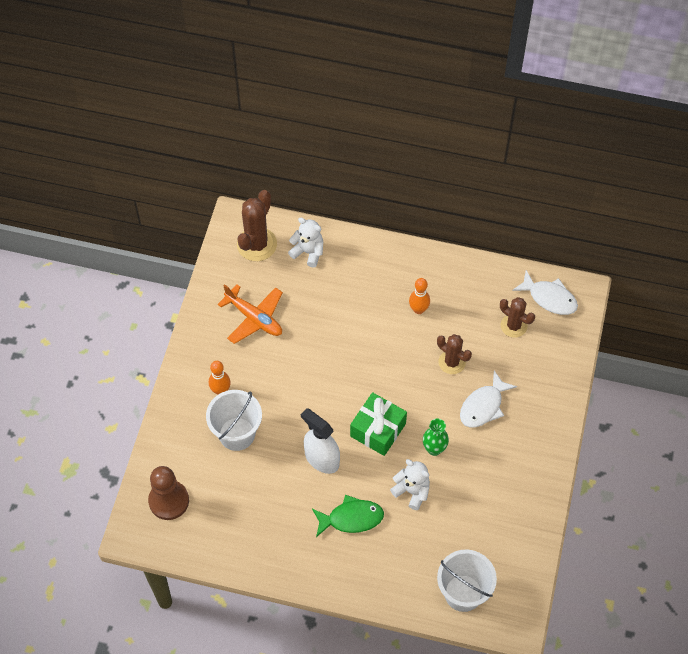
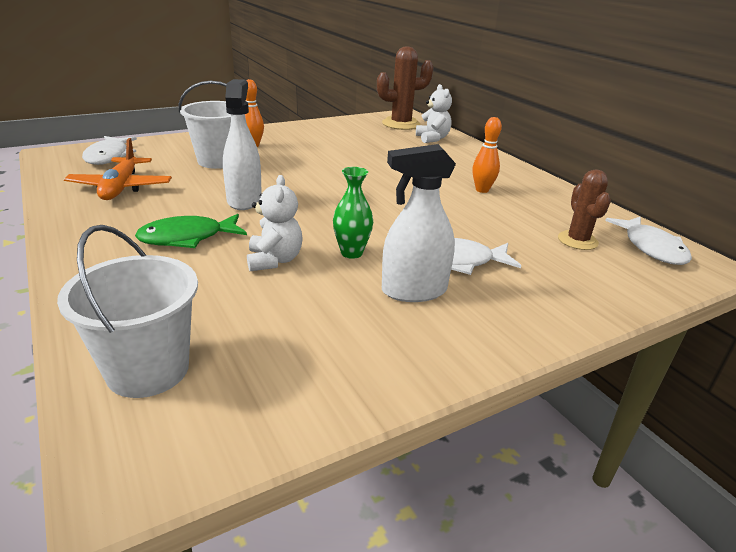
camera: 45 degrees right, 30 degrees down
(169, 501) = (109, 156): brown pawn -> white fish
(254, 318) = (340, 138): orange plane -> orange plane (121, 187)
(351, 518) = (187, 238): green fish -> green fish turned 120 degrees clockwise
(378, 430) = (322, 215): green gift -> none
(452, 362) = (467, 224): brown cactus -> none
(491, 450) = (413, 291): none -> white spray bottle

